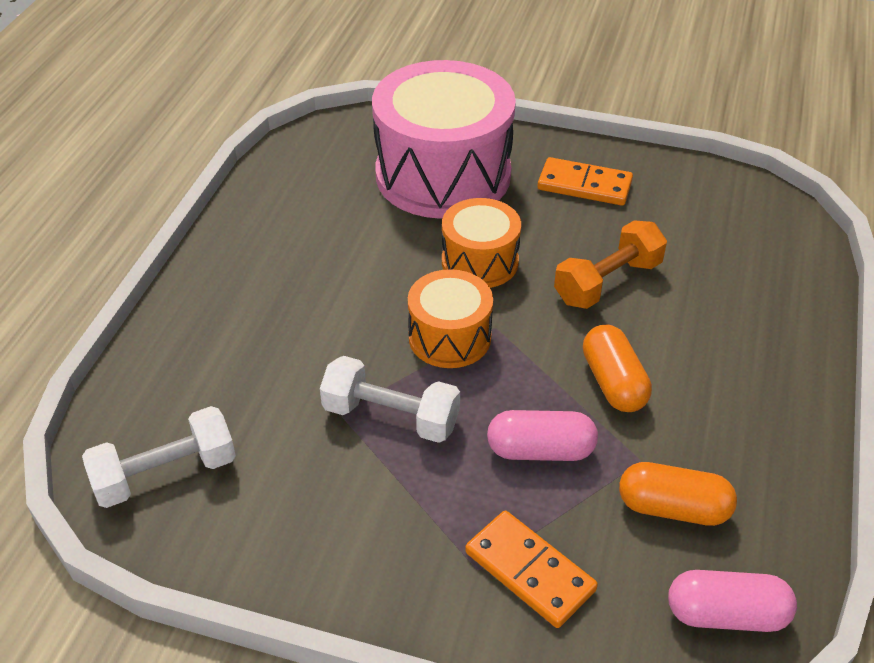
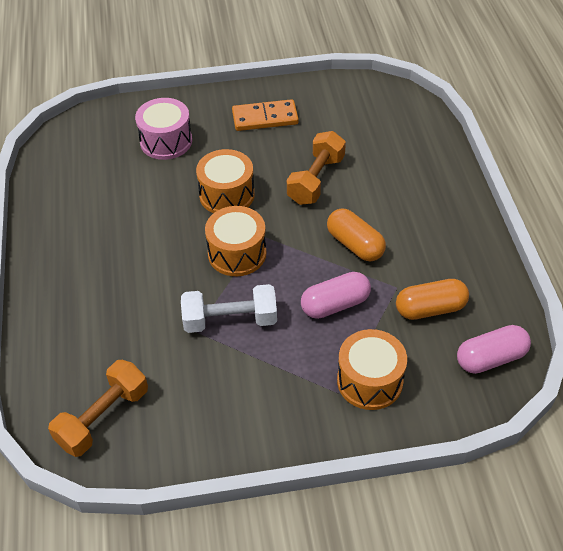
camera: 25 degrees left, 5 degrees up
(165, 474) = (103, 418): white dumbbell -> orange dumbbell
(443, 175) = (166, 141): pink drum -> pink drum, size x0.52
(529, 571) = (369, 381): orange domino -> orange drum

